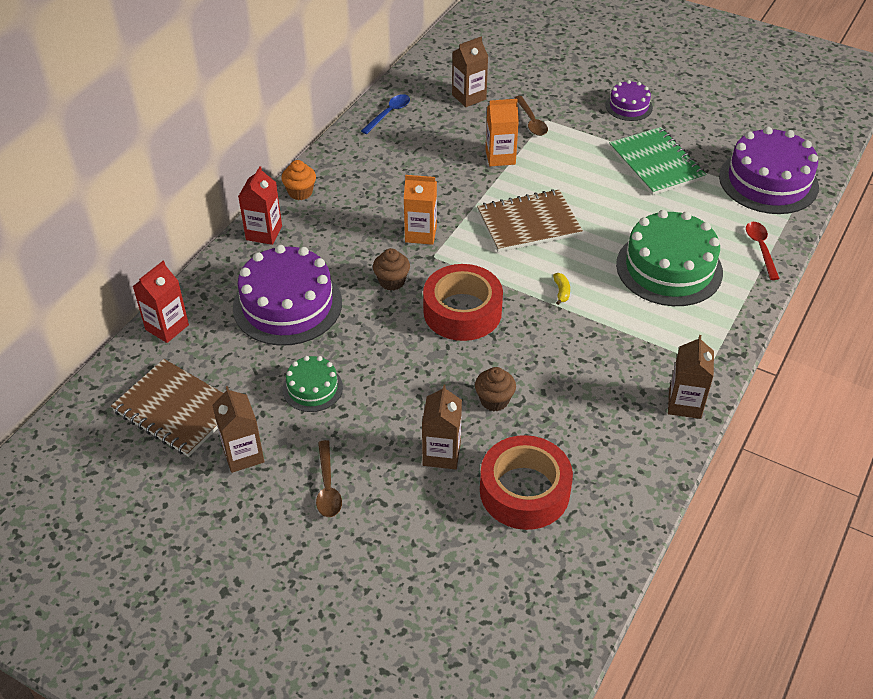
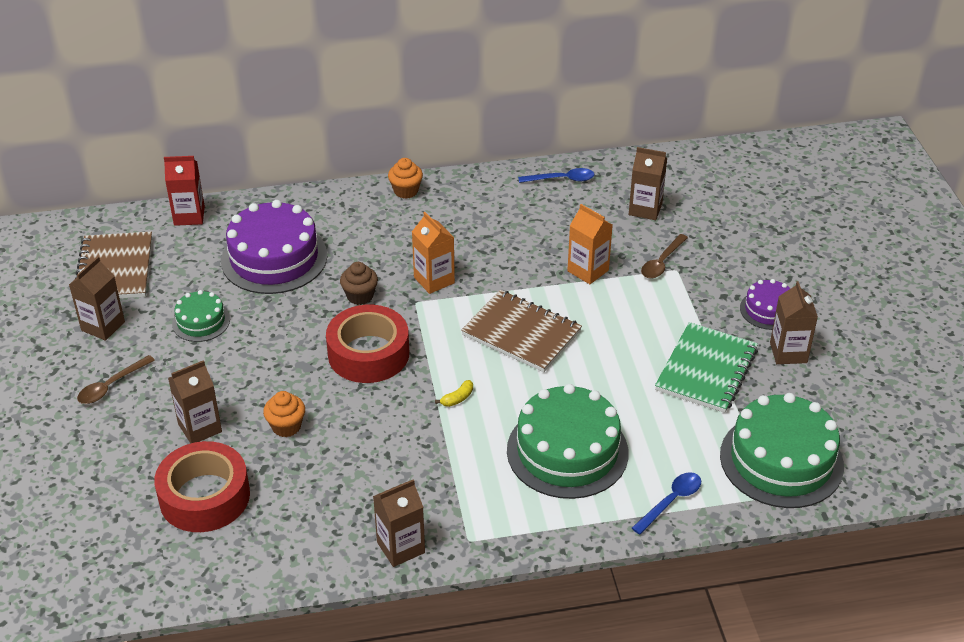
camera: 50 degrees right, 5 degrees down
(264, 233) = (338, 201): red carton -> none
(494, 400) = (286, 426): brown cupcake -> orange cupcake
(676, 122) = (788, 352): none -> brown carton
(760, 248) = (671, 501): red spoon -> blue spoon
(768, 181) = (781, 460): purple cake -> green cake

